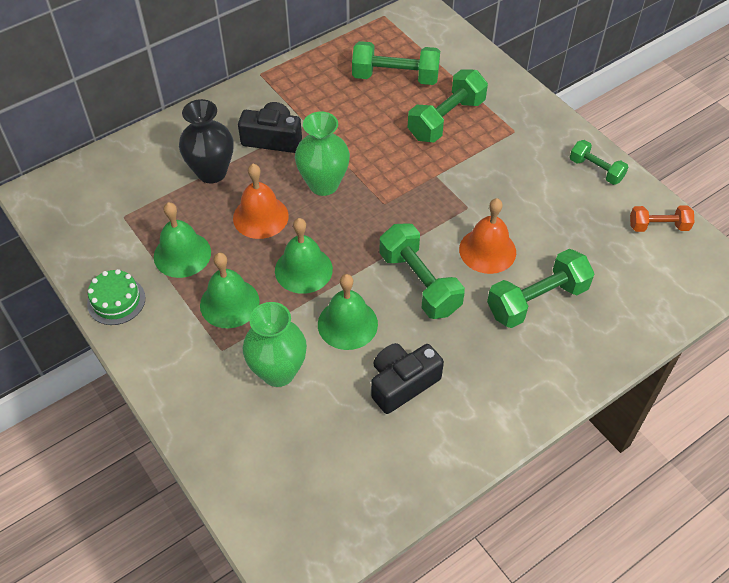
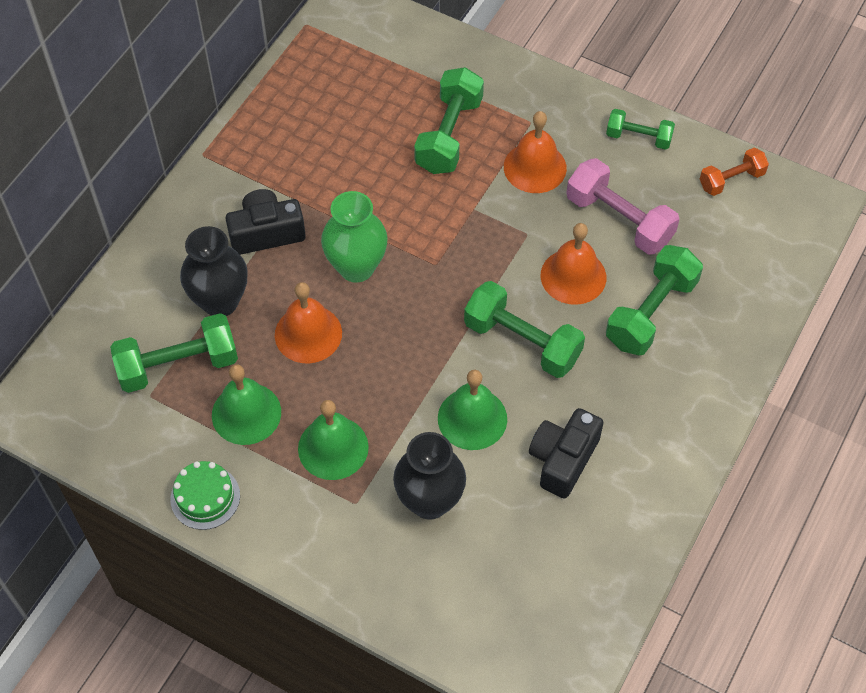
camera: 25 degrees left, 5 degrees up
(278, 372) = (429, 501): green vase -> black vase
(303, 269) = (391, 376): green bell -> none
(395, 77) = (363, 102): green dumbbell -> green dumbbell (178, 365)
(500, 163) = (535, 167): none -> orange bell
(548, 223) = (619, 220): none -> pink dumbbell

